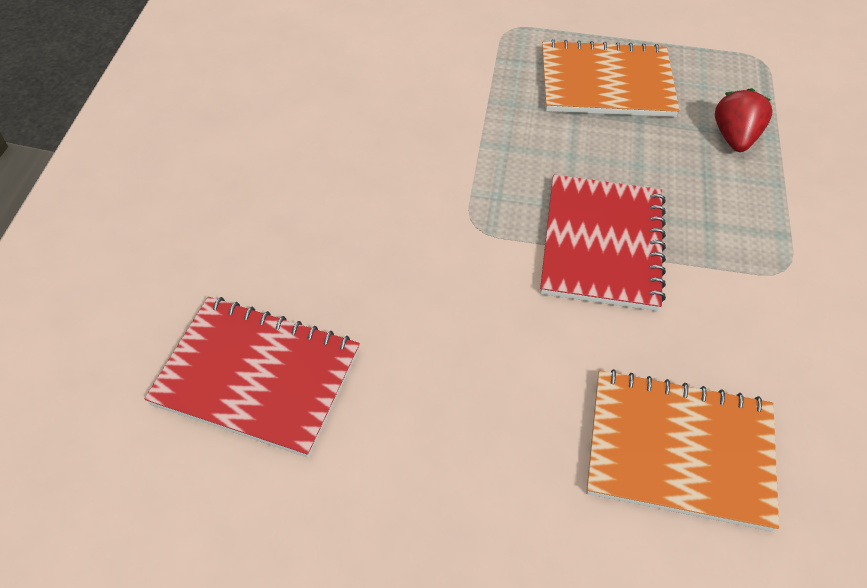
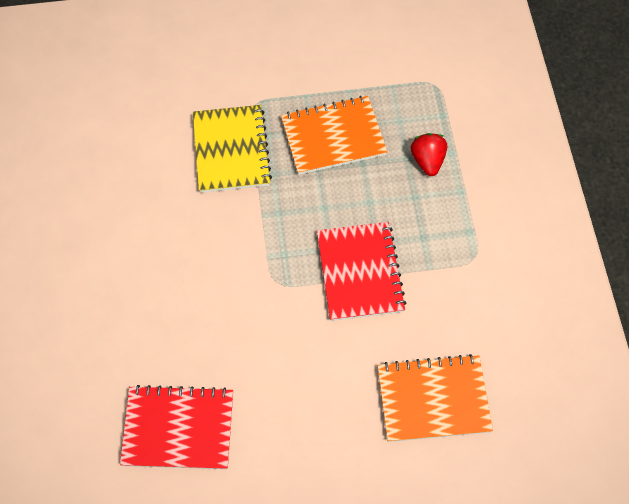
camera: 15 degrees left, 10 degrees up
(464, 66) = (231, 150): none -> yellow notebook

